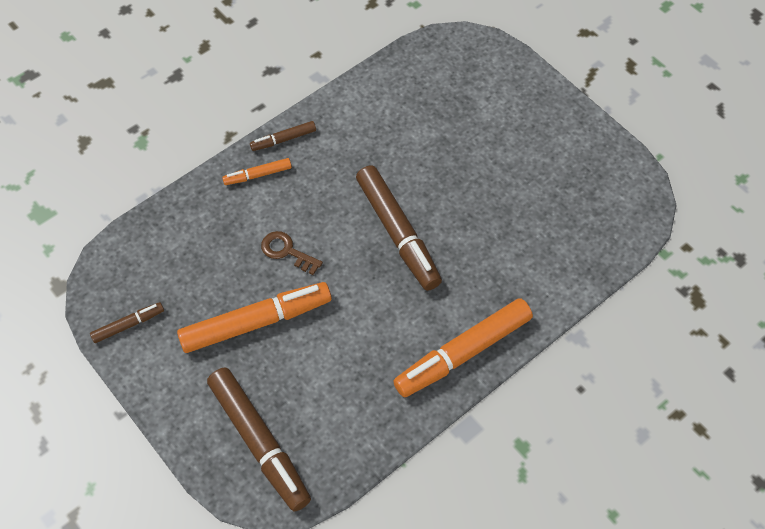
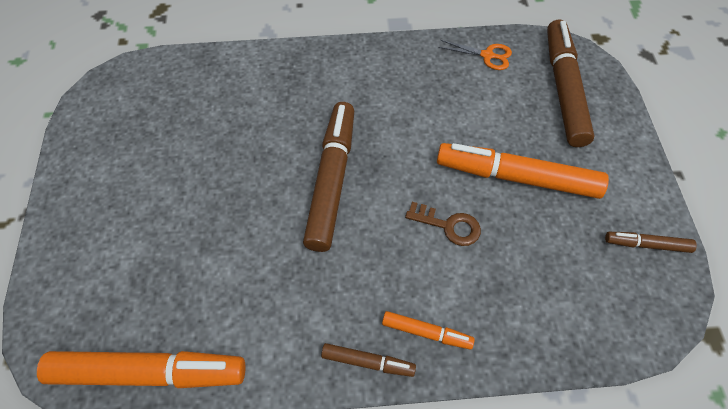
camera: 145 degrees left, 0 degrees up
(286, 251) = (449, 225): brown key -> brown key turned 45 degrees counterclockwise
(353, 437) = (487, 55): none -> orange scissors
(462, 353) = (361, 63): orange marker -> orange marker (148, 373)

